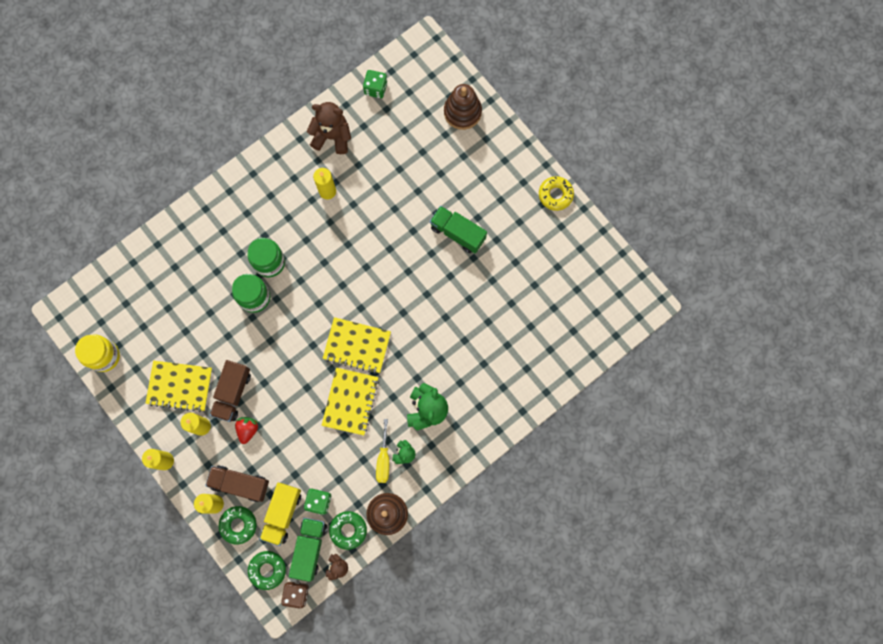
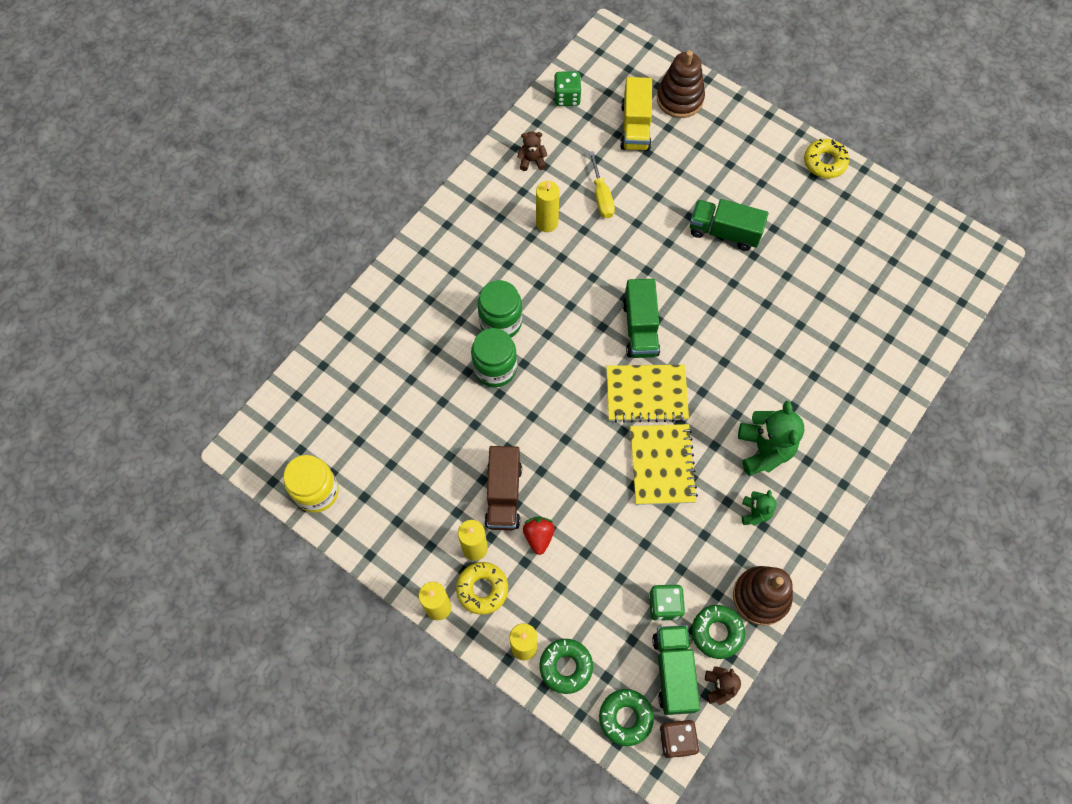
camera: 15 degrees left, 10 degrees down
(180, 386) = (430, 504): yellow notebook -> none
(198, 456) = (482, 589): none -> yellow donut
(240, 484) = (550, 610): brown truck -> none
(282, 514) = (621, 635): yellow truck -> yellow truck (635, 126)
(332, 136) = (532, 161): brown teddy bear -> brown teddy bear, size x0.54
(369, 293) = (640, 328): none -> green truck
(383, 459) = (730, 527): yellow screwdriver -> yellow screwdriver (601, 196)

